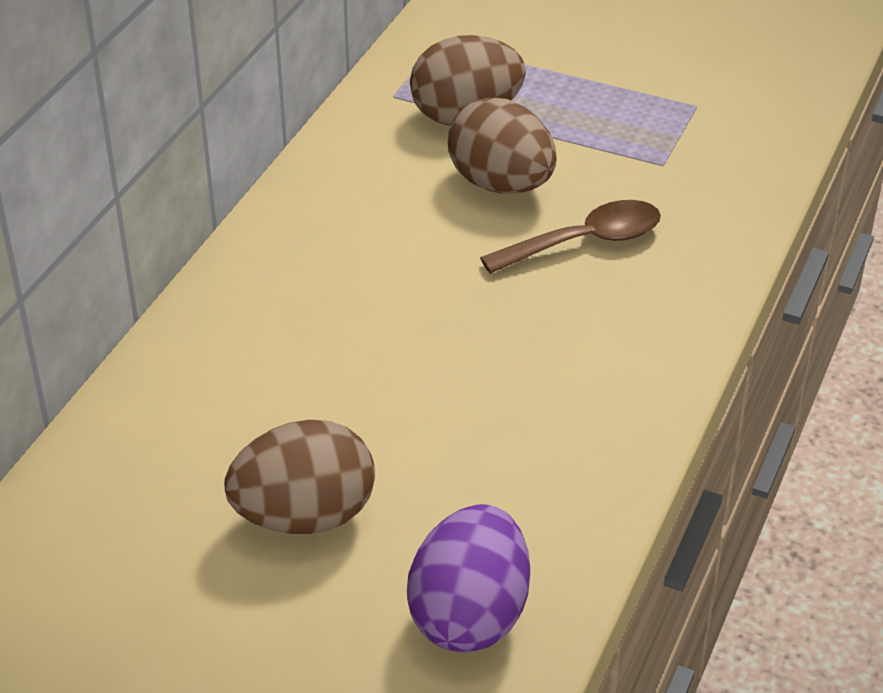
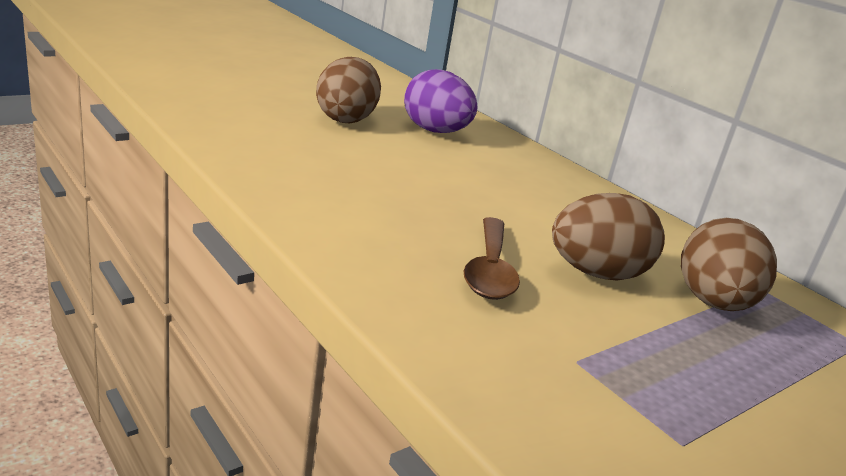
camera: 115 degrees right, 15 degrees down
(469, 616) = (230, 118): purple egg -> purple egg (435, 131)

